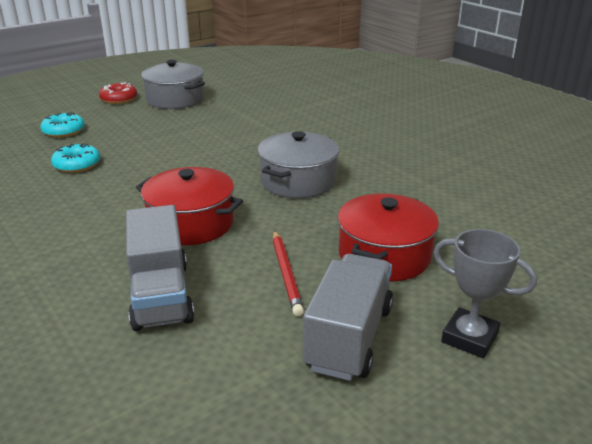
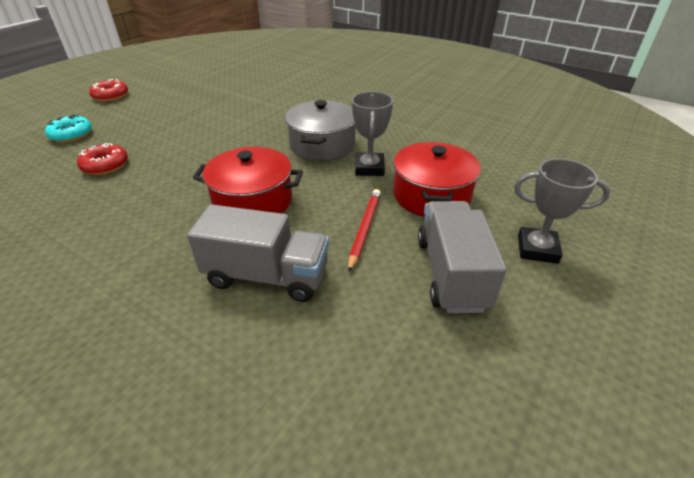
camera: 20 degrees left, 10 degrees up
(77, 165) = (105, 165): turquoise donut -> red donut
(160, 295) = (267, 276): grey truck -> grey truck turned 45 degrees counterclockwise
(175, 99) = (167, 89): grey pot -> none
(286, 274) = (364, 229): red pencil -> red pencil turned 135 degrees counterclockwise
(334, 214) = (369, 168): none -> grey trophy

